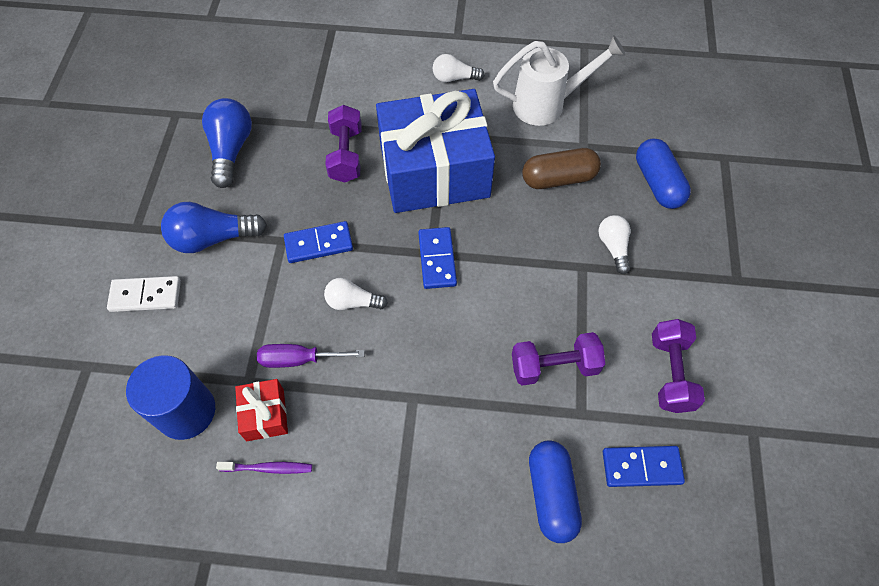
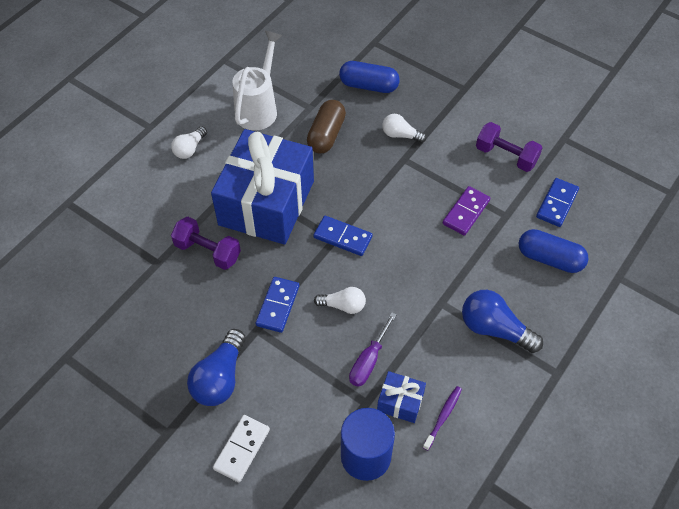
camera: 60 degrees left, 5 degrees down
(231, 150) = (140, 330): blue light bulb -> blue light bulb (494, 329)
(265, 415) = (400, 402): red gift -> blue gift
(352, 302) = (343, 305): white light bulb -> white light bulb turned 120 degrees counterclockwise
(554, 366) = (466, 212): purple dumbbell -> purple domino

